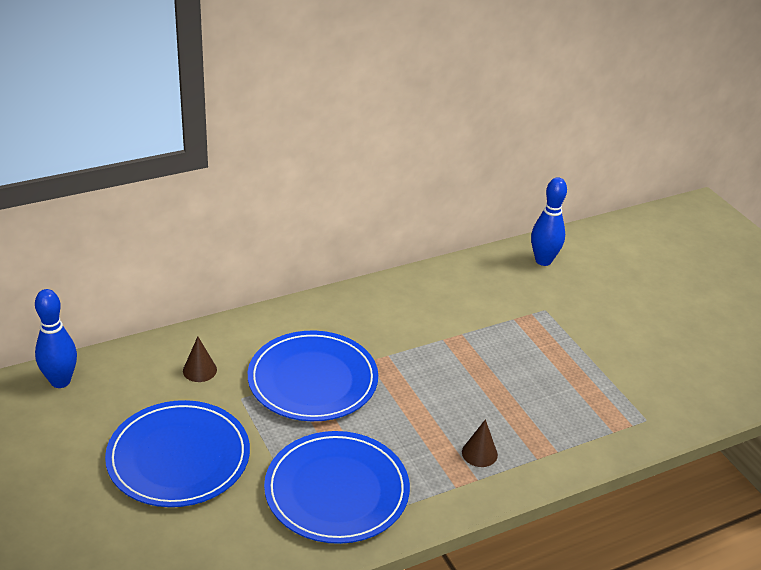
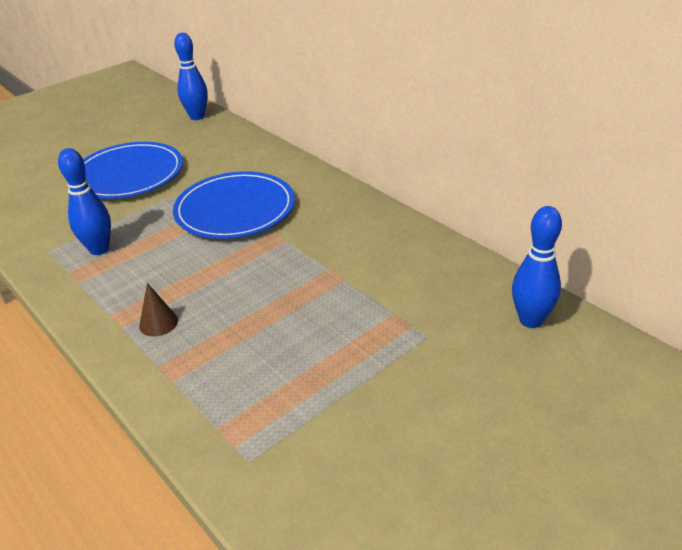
camera: 80 degrees right, 0 degrees up
(199, 370) = (228, 159): brown cone -> none
(337, 490) = (99, 249): blue plate -> blue bowling pin

